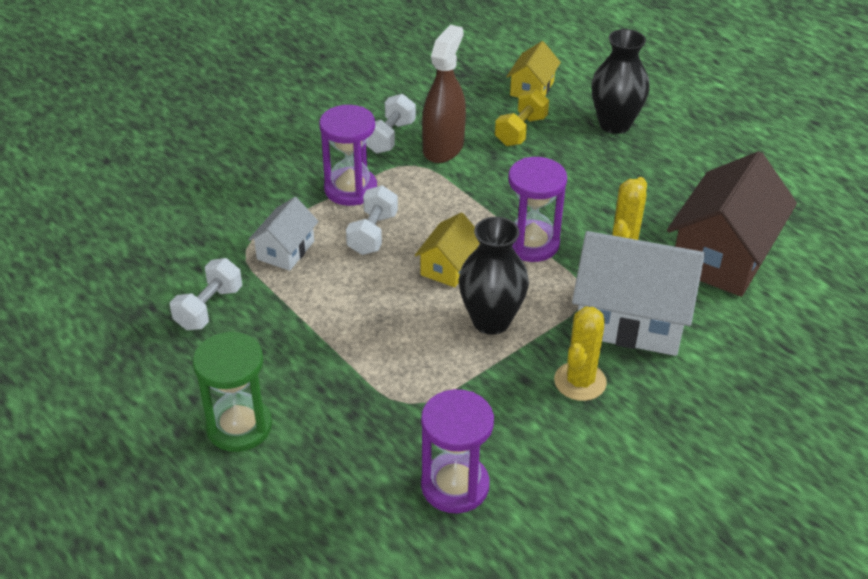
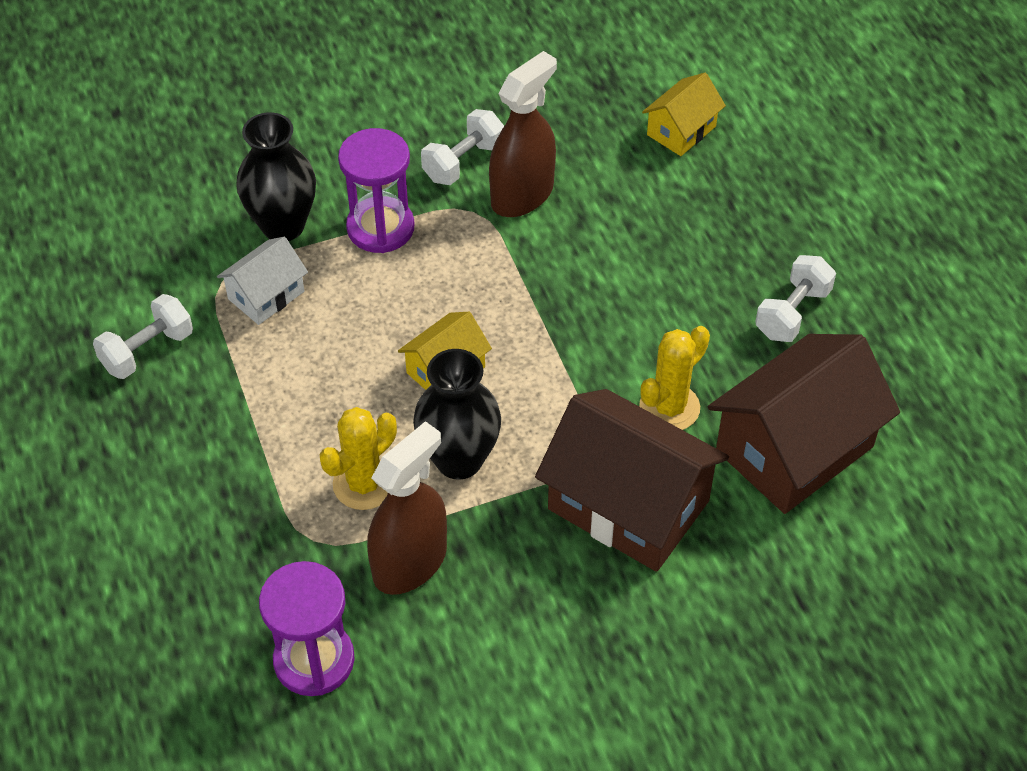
camera: 20 degrees right, 10 degrees up
(239, 426) = (116, 514): green hourglass -> none
(372, 234) = (377, 299): white dumbbell -> white dumbbell (792, 313)
(492, 398) = (410, 562): none -> brown spray bottle
(521, 131) = (633, 194): yellow dumbbell -> none
(531, 243) = (561, 365): purple hourglass -> none
(580, 381) = (522, 571): yellow cactus -> yellow cactus (364, 484)
(614, 124) = (761, 214): black vase -> black vase (283, 225)
(630, 318) = (628, 505): white house -> brown house

